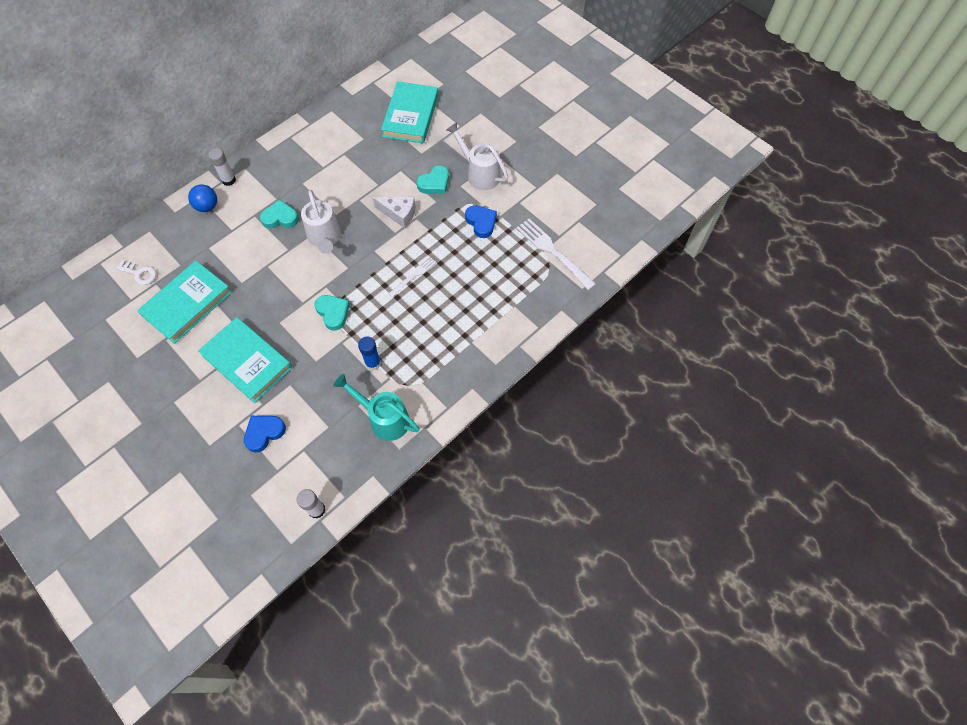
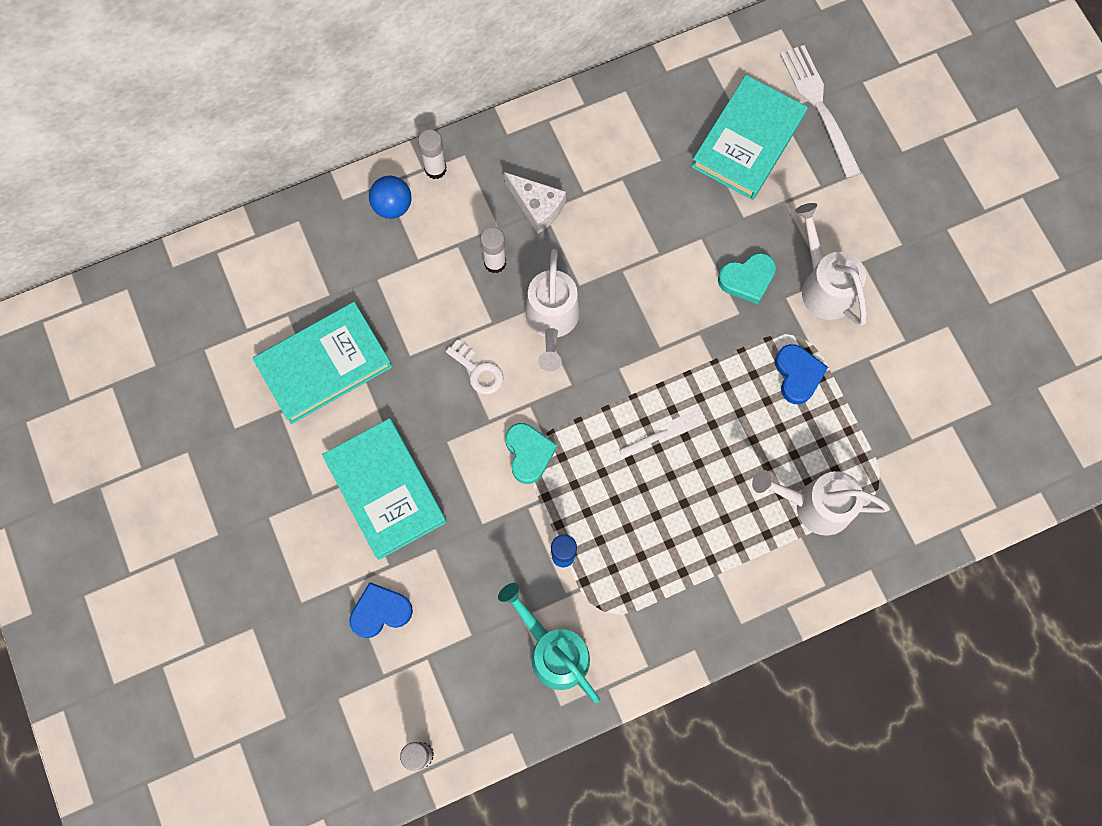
camera: 20 degrees right, 10 degrees up
(140, 273) = (269, 289): white key -> white key (478, 371)
(280, 218) = (495, 263): turquoise heart -> white glue stick
(399, 214) = (675, 317): white cheese -> white cheese (537, 207)
(515, 287) = (814, 505): none -> white watering can
(553, 252) = (892, 466): white fork -> white fork (819, 106)

